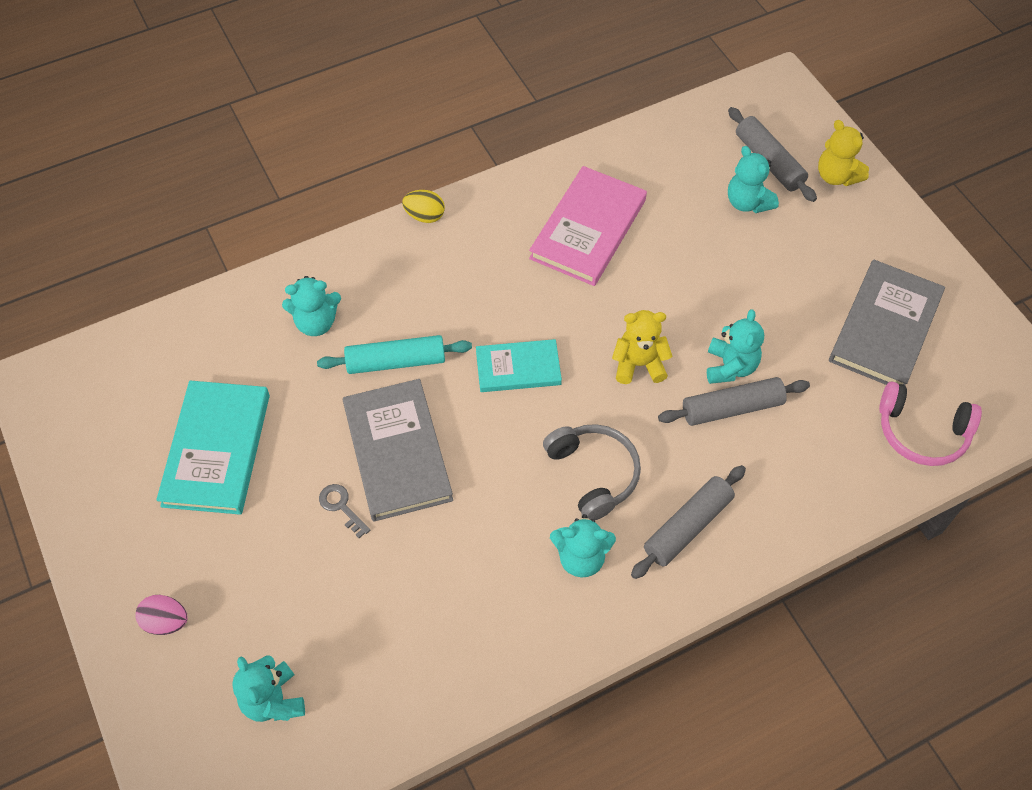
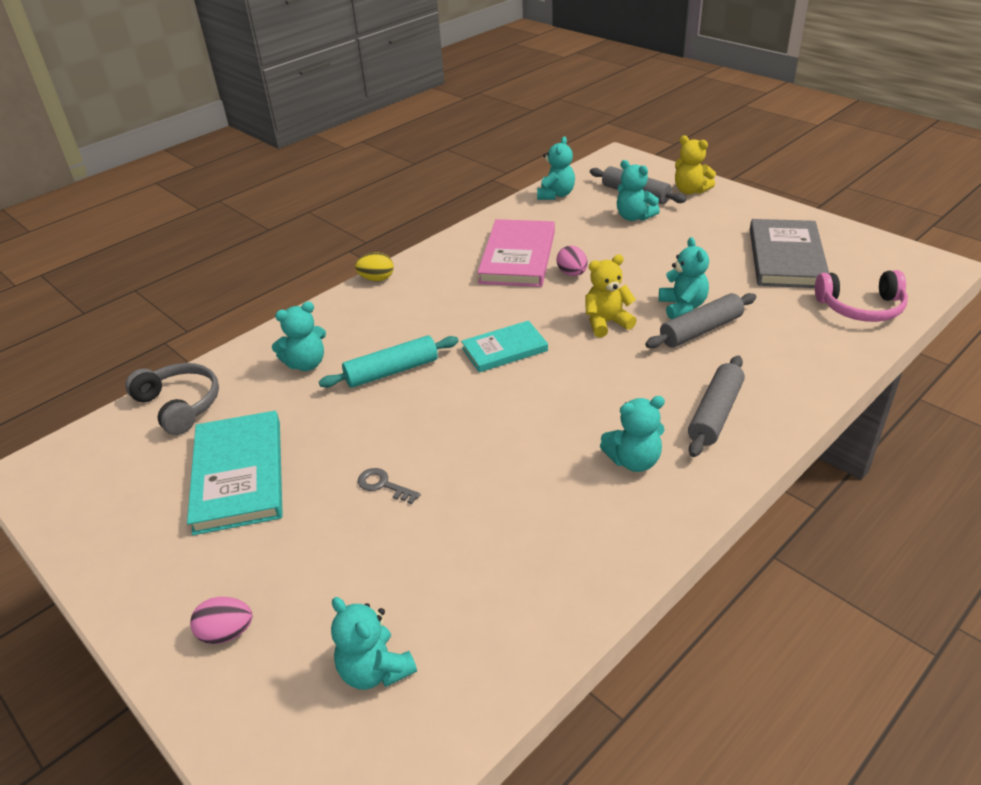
camera: 15 degrees left, 20 degrees down
(397, 452) = (421, 431): grey book -> none
(593, 474) = (610, 400): grey headphones -> grey headphones (180, 405)
(635, 276) = (572, 273): none -> pink egg
(675, 133) = (556, 195): none -> turquoise teddy bear

